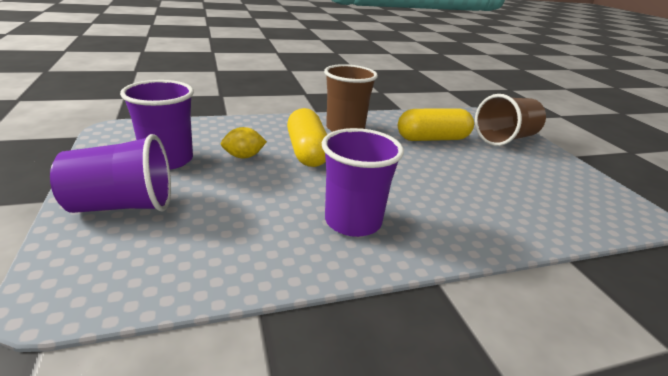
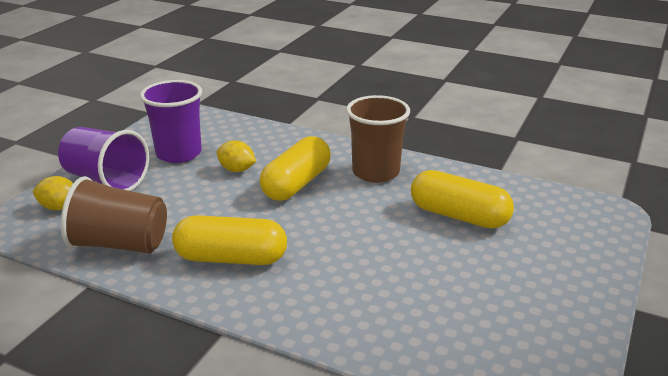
camera: 45 degrees right, 0 degrees up
(103, 252) = (60, 207): none -> yellow lemon
(353, 221) = (231, 258): purple cup -> yellow capsule
(505, 138) = (566, 250): brown cup -> brown cup (120, 244)

